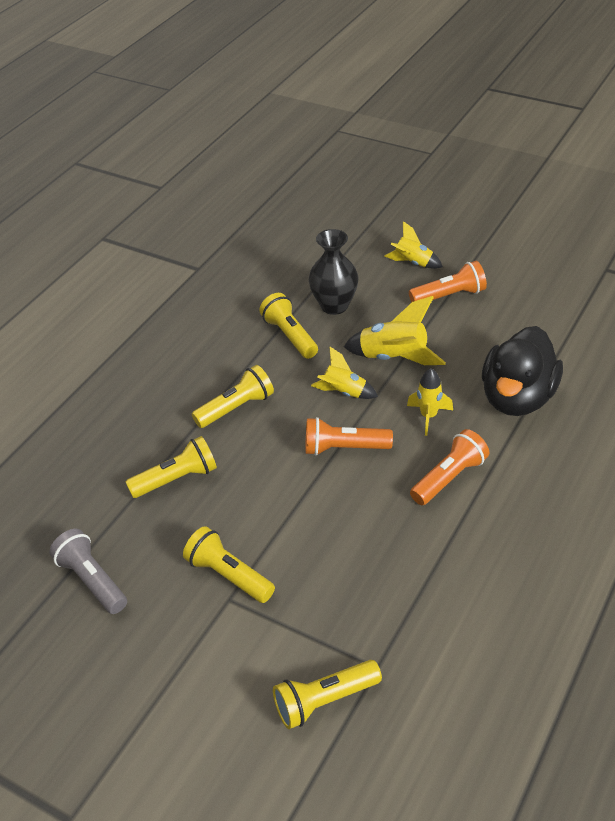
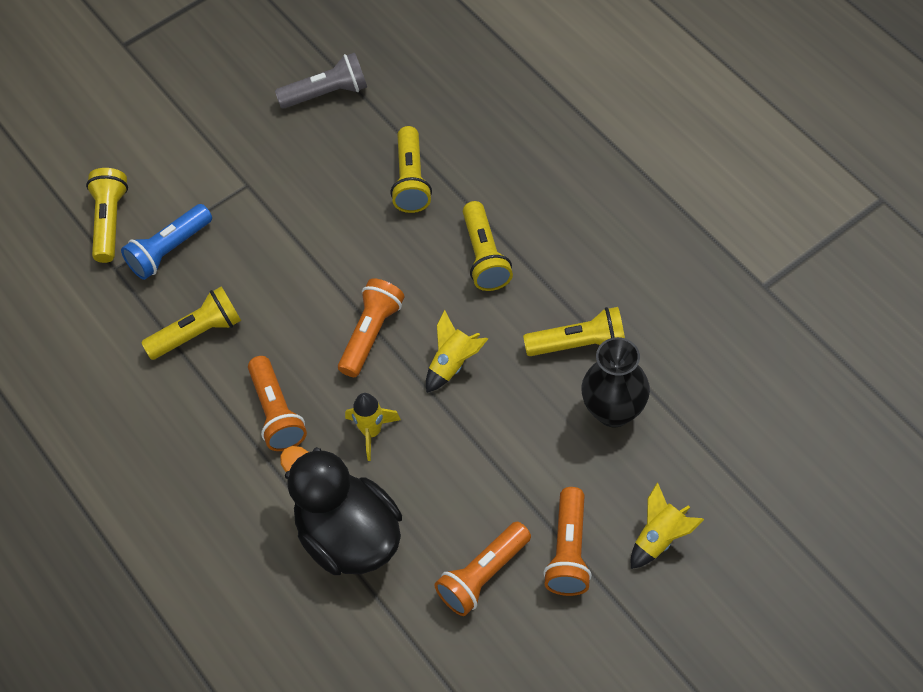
camera: 115 degrees right, 15 degrees up
(228, 575) = (271, 191): yellow flashlight -> yellow flashlight (198, 333)
(333, 629) = (169, 250): none -> blue flashlight
(394, 358) = (483, 437): yellow rocket -> none
(494, 326) = (483, 576): none -> orange flashlight

